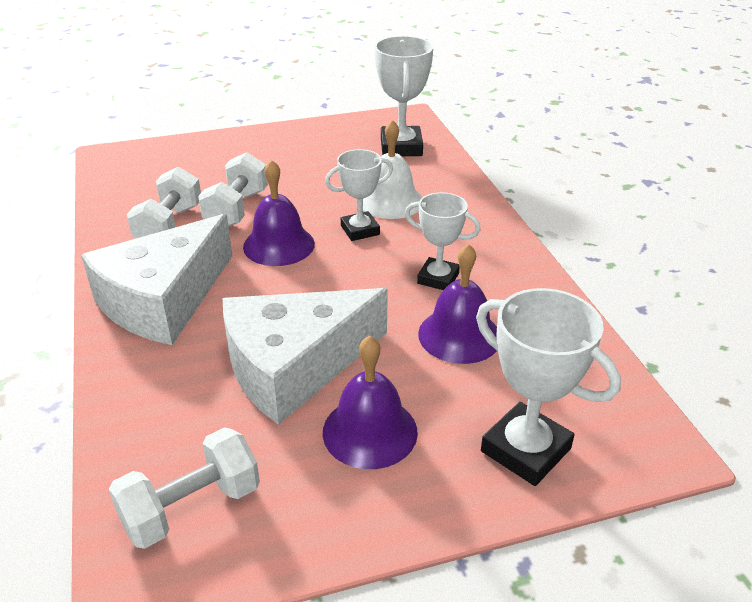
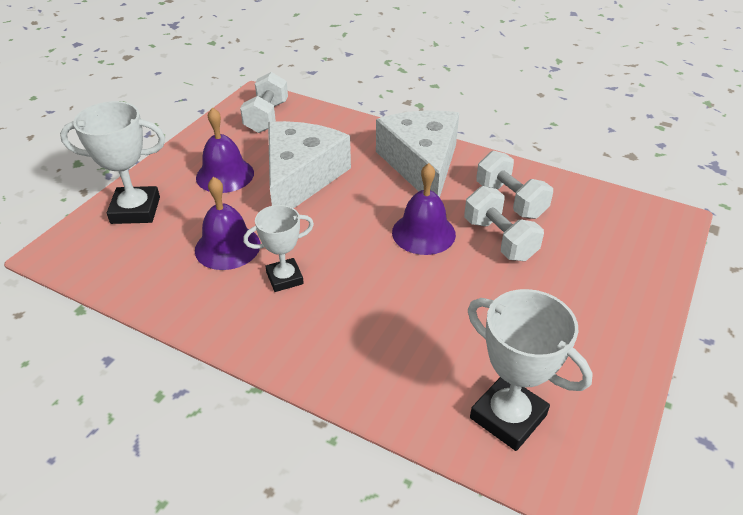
camera: 135 degrees right, 5 degrees up
(360, 230) = (391, 281): white trophy -> none
(390, 201) = (411, 328): white bell -> none

